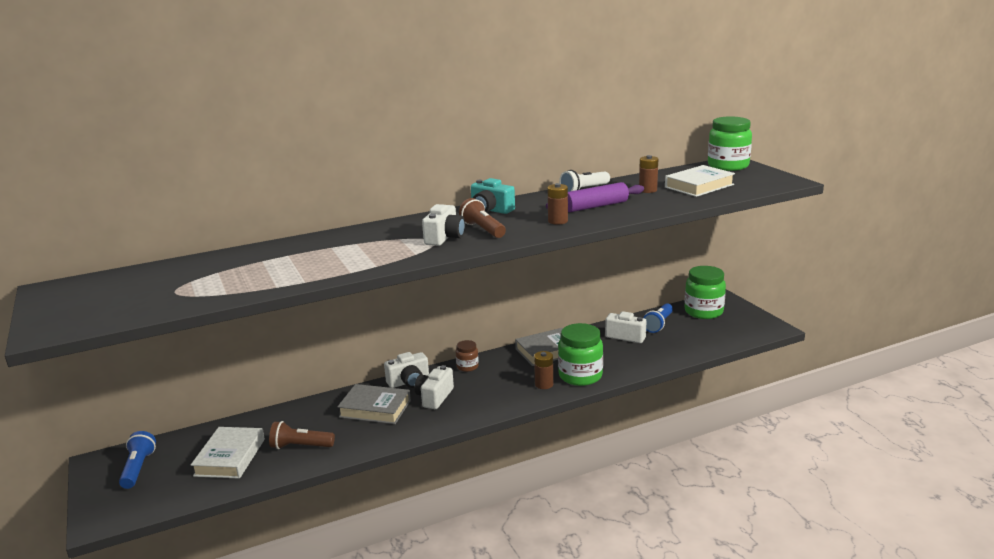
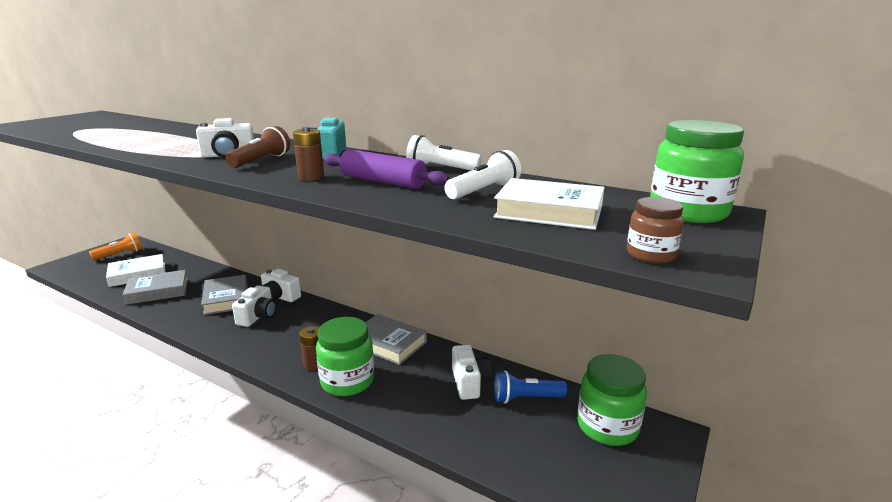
camera: 55 degrees right, 0 degrees up
(138, 468) = (120, 254): blue flashlight -> orange flashlight
(300, 446) = (158, 291): brown flashlight -> grey book
(434, 397) = (258, 316): white camera -> white camera turned 120 degrees clockwise
(467, 367) = (324, 313): brown jar -> brown jar (650, 255)
(647, 190) = (484, 191): brown battery -> white flashlight

